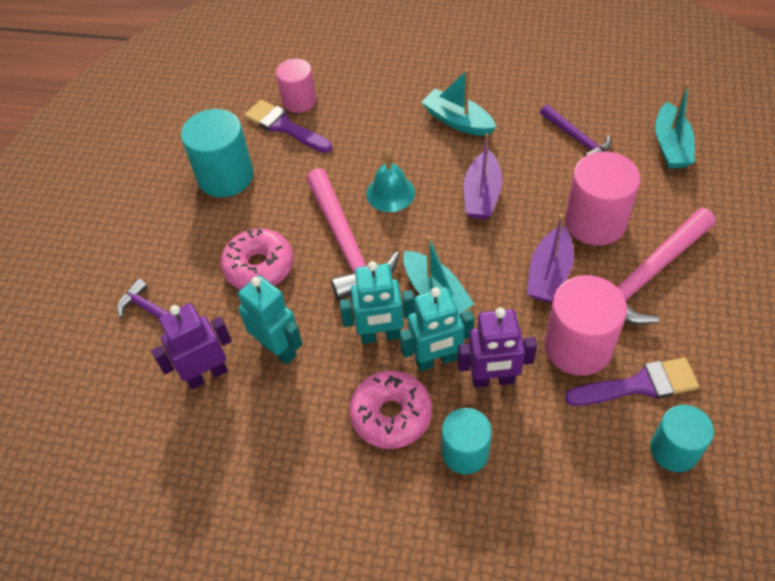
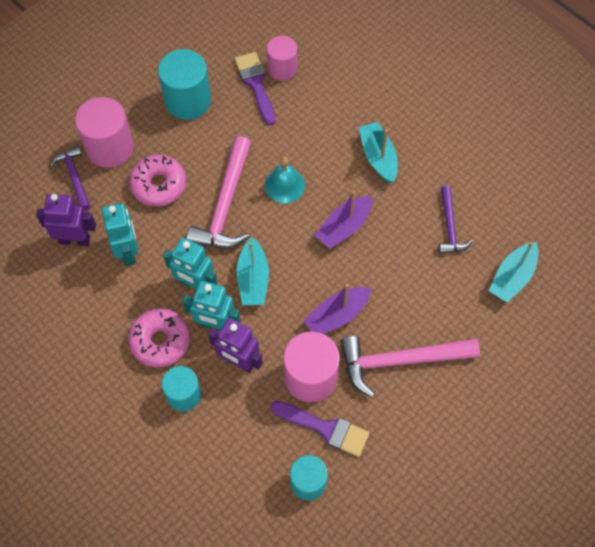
camera: 30 degrees right, 10 degrees up
(595, 222) = (402, 299): pink cylinder -> pink cylinder (110, 148)

